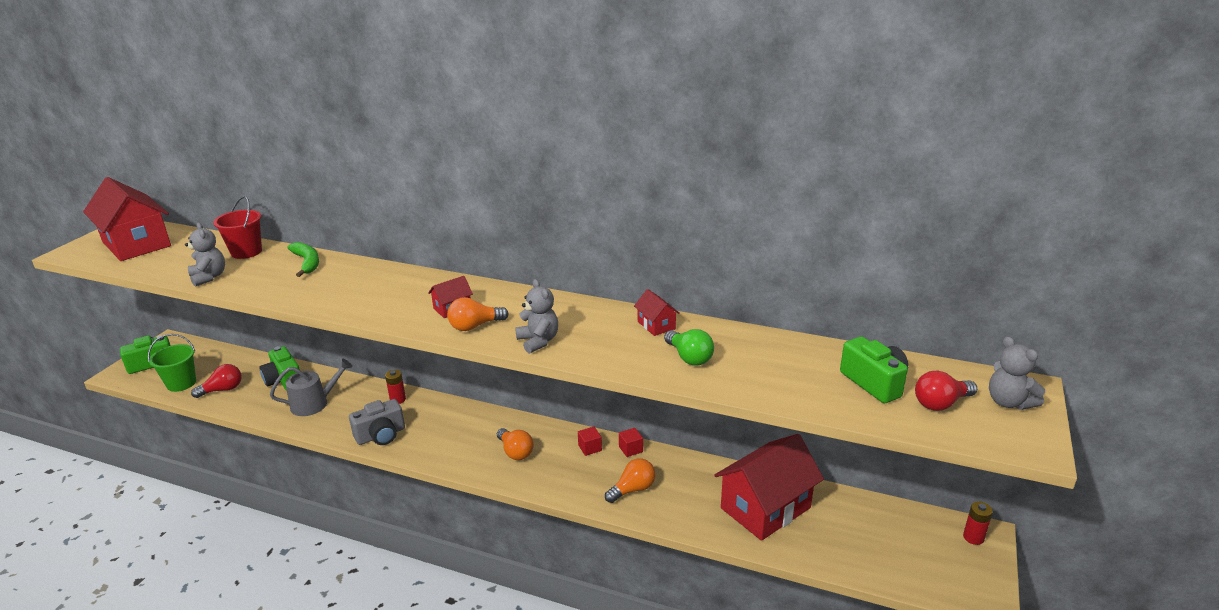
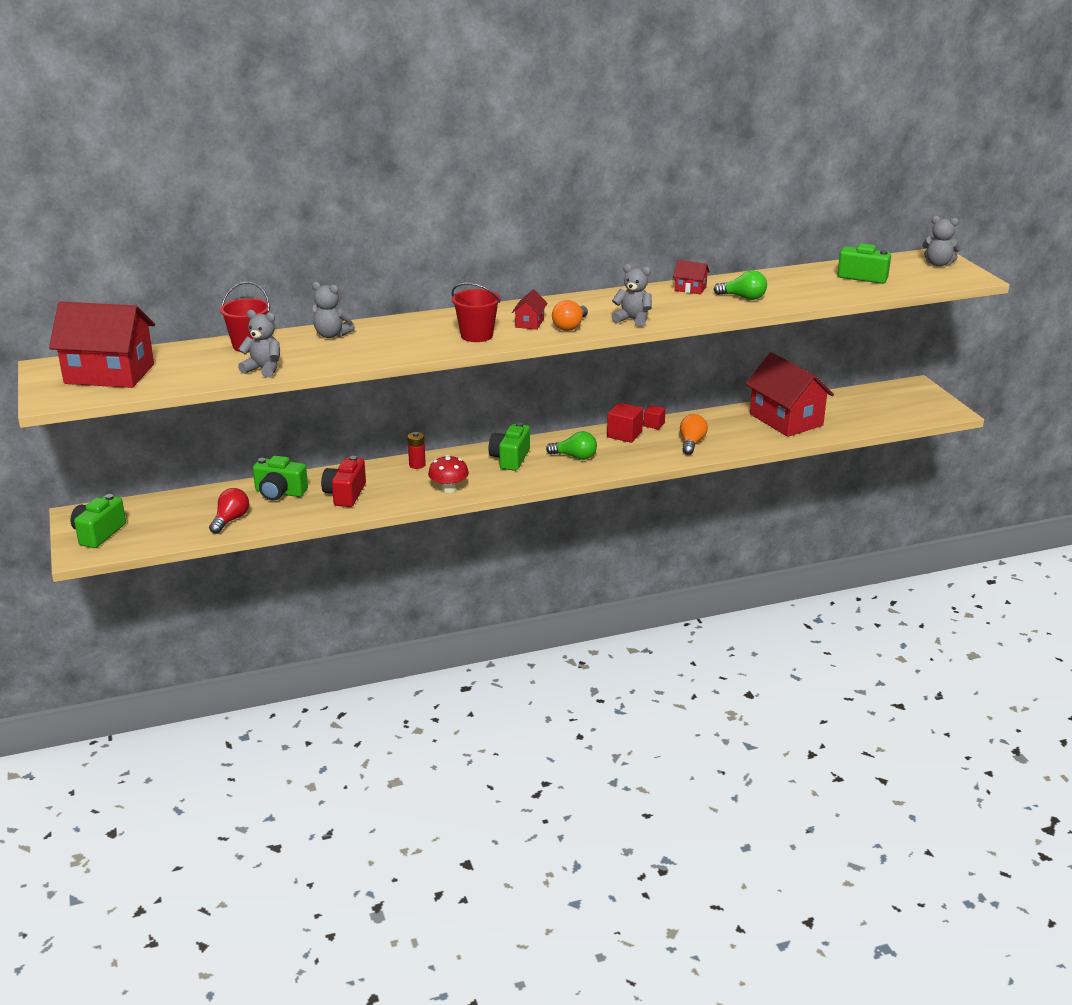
camera: 40 degrees left, 0 degrees up
(181, 383) = (173, 532): green bucket -> none
(307, 263) = (332, 335): green banana -> grey teddy bear
(314, 403) = (345, 494): grey watering can -> red camera
(381, 435) = (449, 489): grey camera -> red mushroom
(391, 305) = (476, 335): none -> red bucket
(466, 428) = (510, 459): none -> green camera
(515, 452) = (575, 457): orange light bulb -> green light bulb
(590, 448) = (624, 434): red cube -> red cube, size x1.60
(765, 508) = (786, 420): red house -> red house turned 45 degrees counterclockwise
(941, 403) = (909, 275): red light bulb -> none
(973, 537) = (913, 388): red battery -> none

